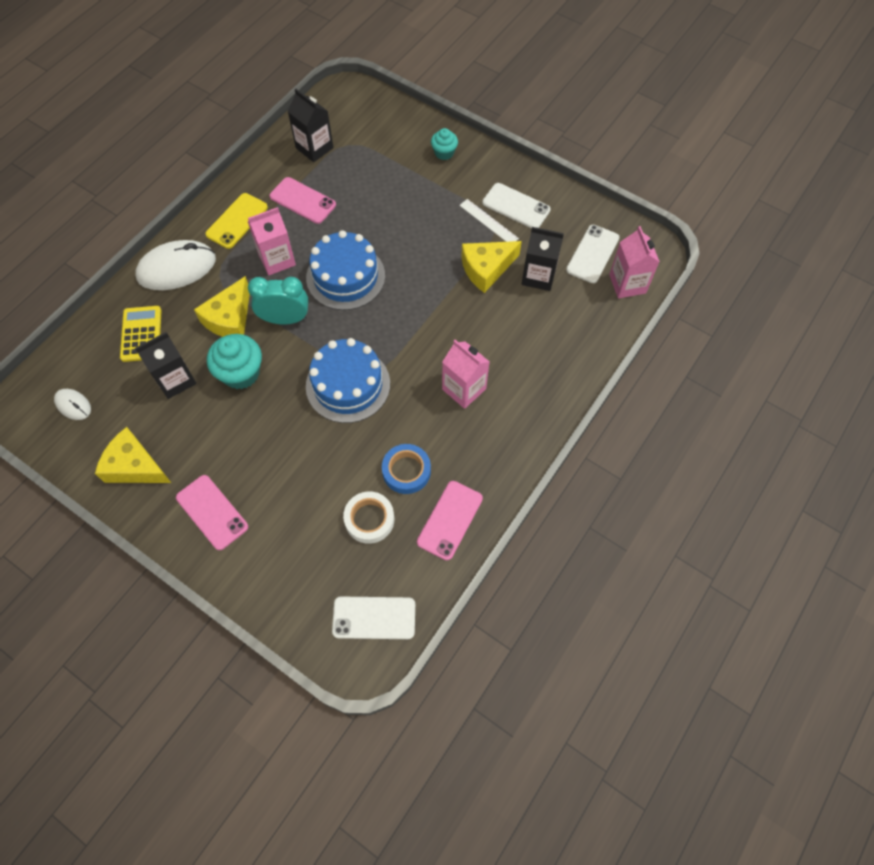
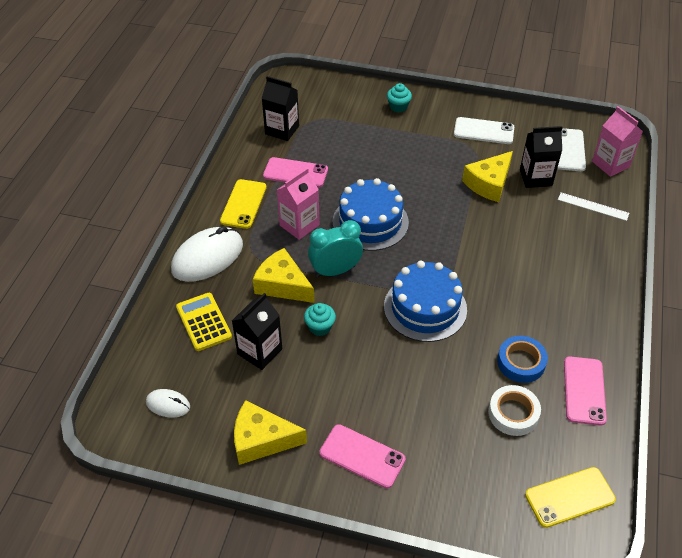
camera: 20 degrees left, 15 degrees down
(230, 318) = (283, 285): yellow cheese -> yellow cheese turned 120 degrees clockwise
(241, 373) = (320, 327): turquoise cupcake -> turquoise cupcake, size x0.59
(374, 617) = (569, 497): white phone -> yellow phone
(464, 389) = (529, 281): pink carton -> none
(488, 222) = (468, 148): white ruler -> white ruler (593, 206)

